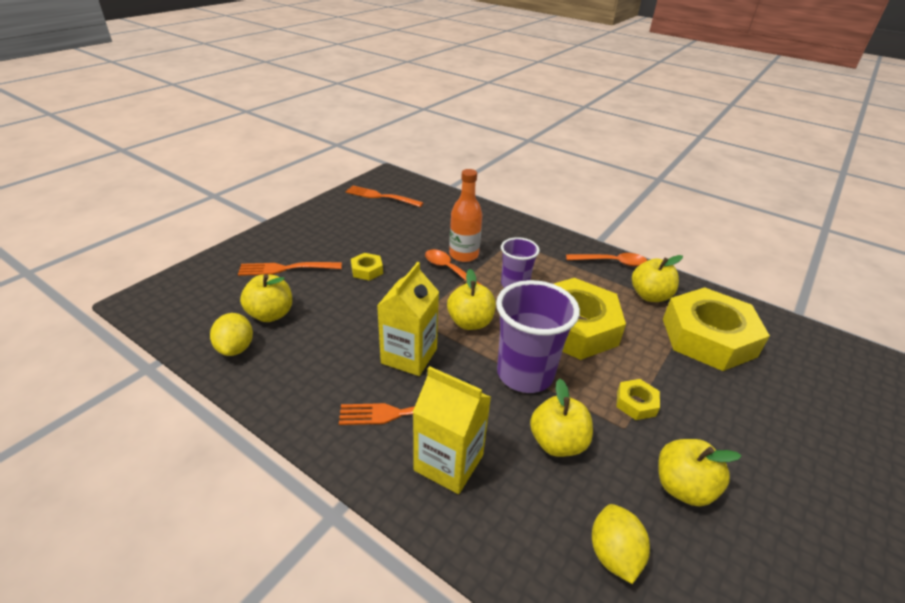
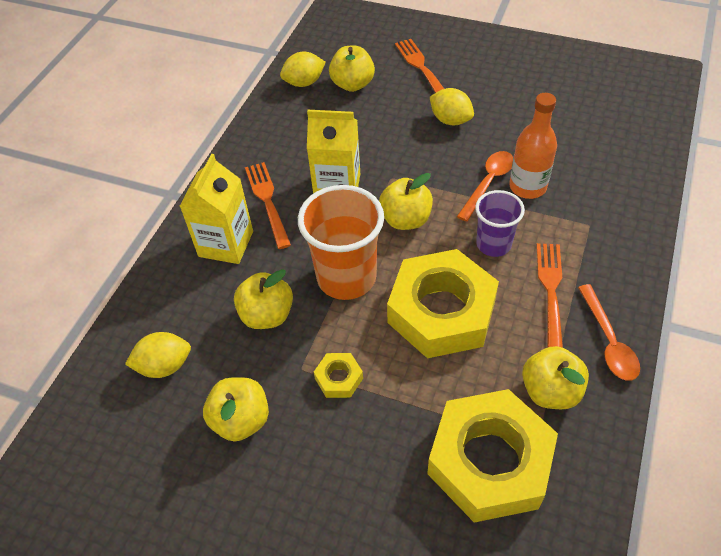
camera: 80 degrees right, 15 degrees up
(367, 270) = (450, 120): yellow nut -> yellow lemon
(381, 196) = (606, 84): orange fork -> orange fork (550, 291)
(525, 374) = (346, 277): purple cup -> orange cup

